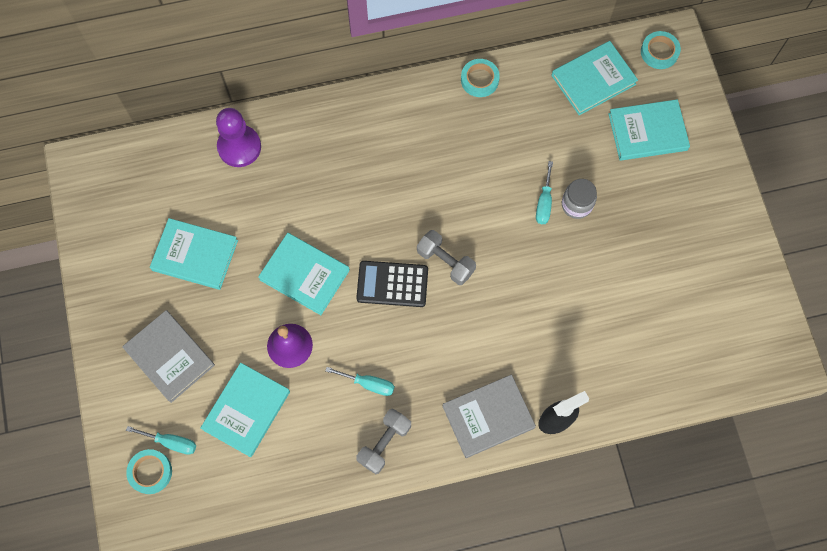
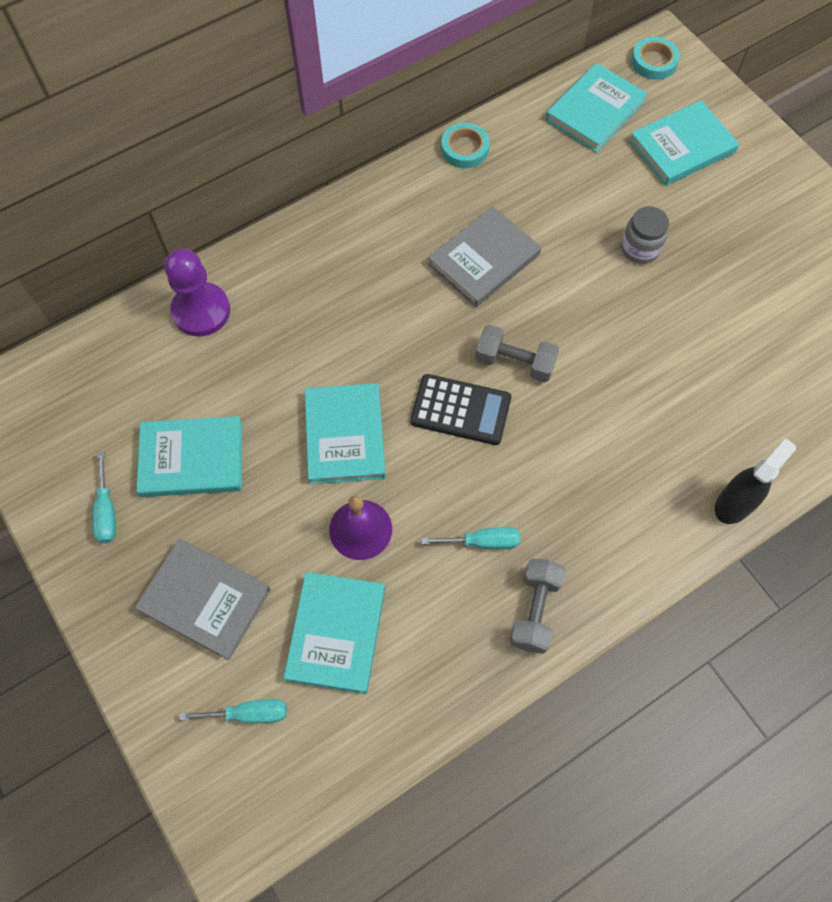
camera: 20 degrees left, 5 degrees down
(150, 472) = (234, 766): turquoise tape -> none
(304, 275) = (345, 435): turquoise book -> turquoise book turned 75 degrees clockwise
(392, 284) = (460, 410): black calculator -> black calculator turned 150 degrees counterclockwise
(488, 417) = (650, 529): grey book -> grey book (484, 260)
(544, 203) = (601, 258): turquoise screwdriver -> turquoise screwdriver (106, 511)

